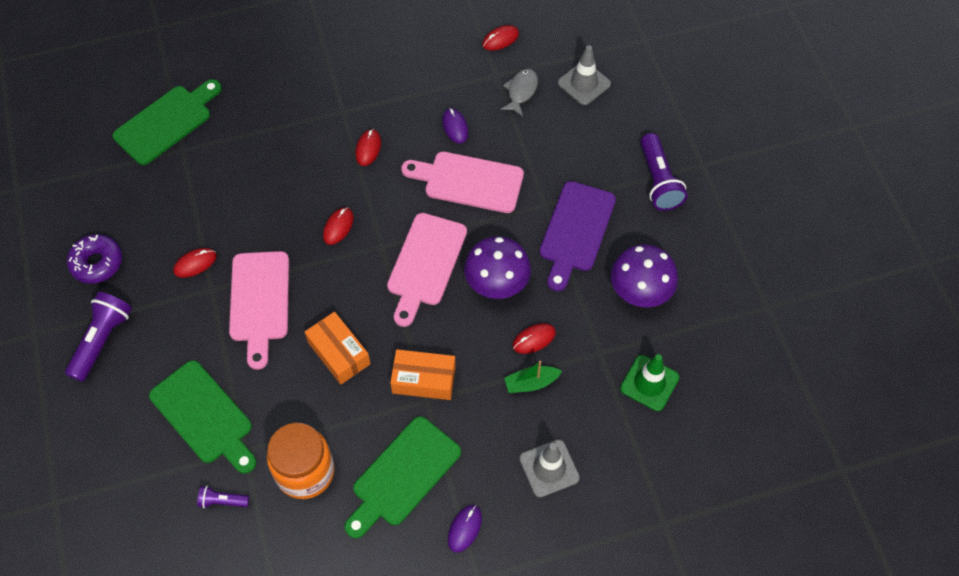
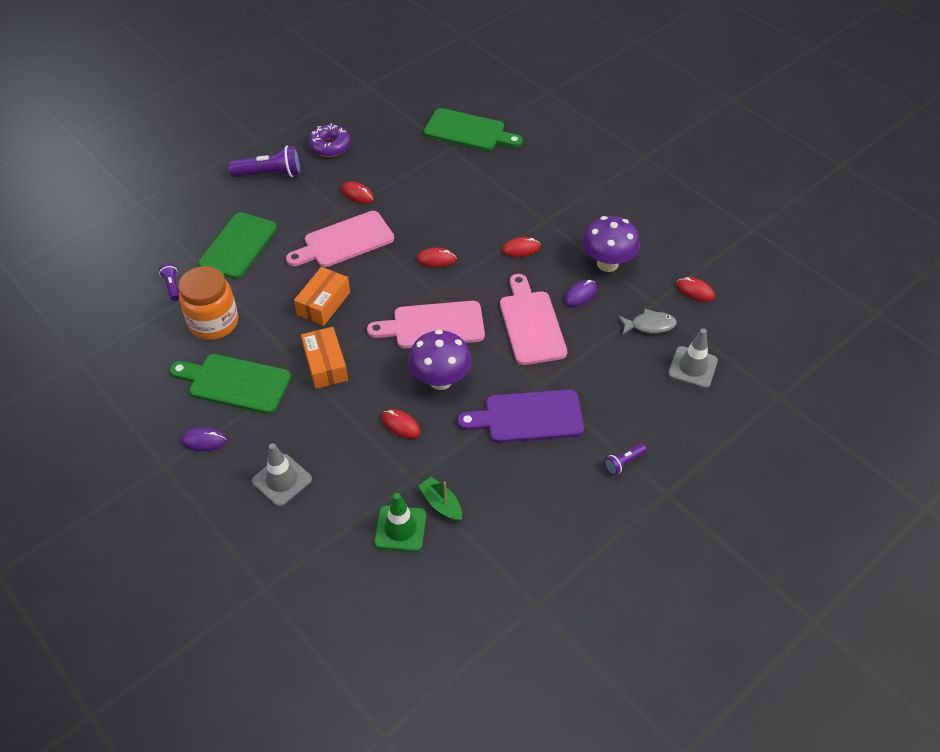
camera: 65 degrees right, 10 degrees down
(531, 383) = (357, 438): green boat -> green boat (441, 504)
(639, 293) = (491, 489): purple mushroom -> purple mushroom (607, 263)
(658, 181) = (623, 463): purple flashlight -> purple flashlight, size x0.53

